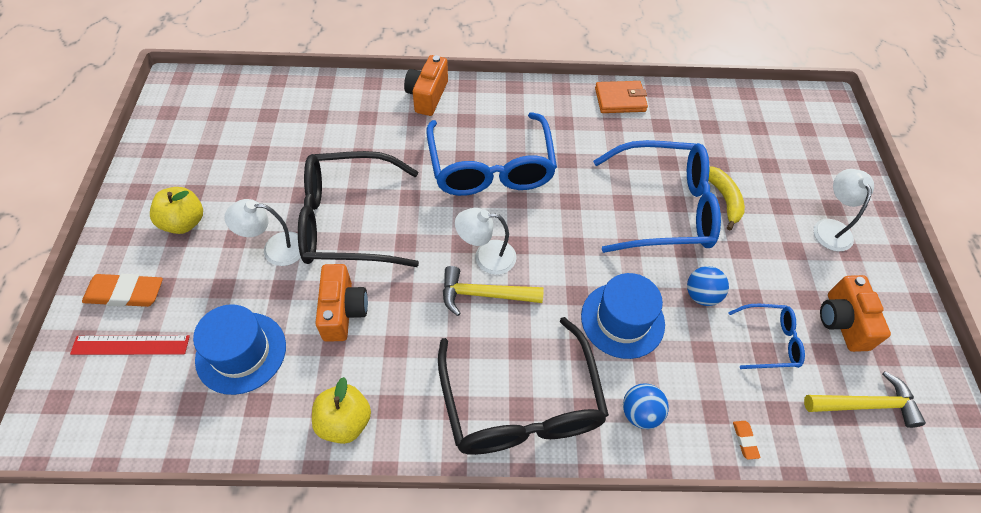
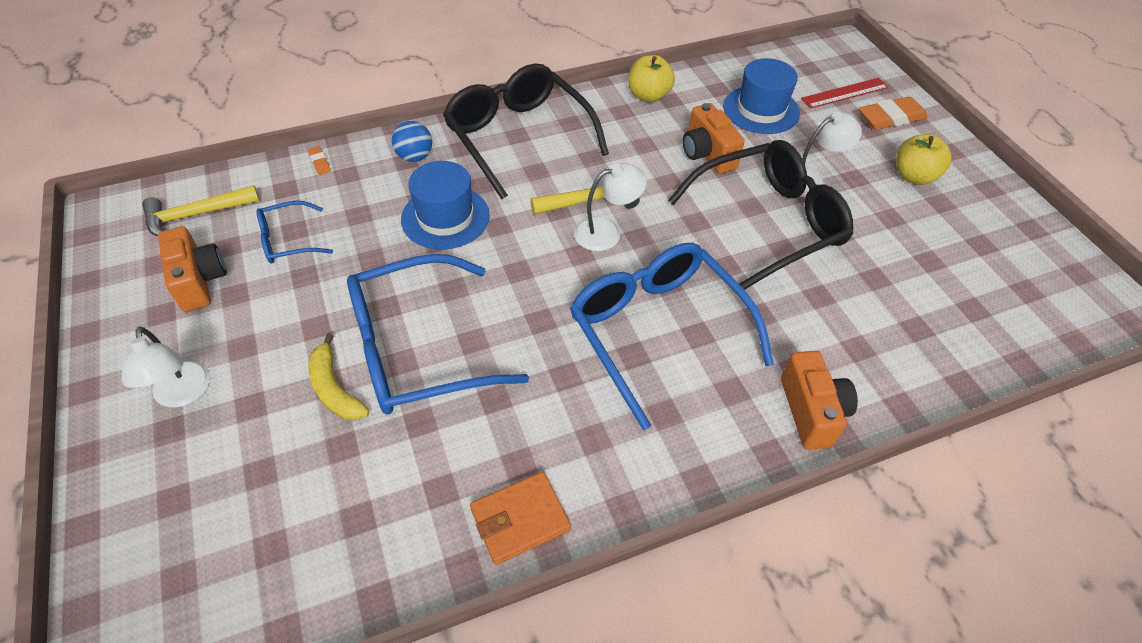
camera: 160 degrees right, 5 degrees down
(701, 295) = (363, 262): blue ball -> none

